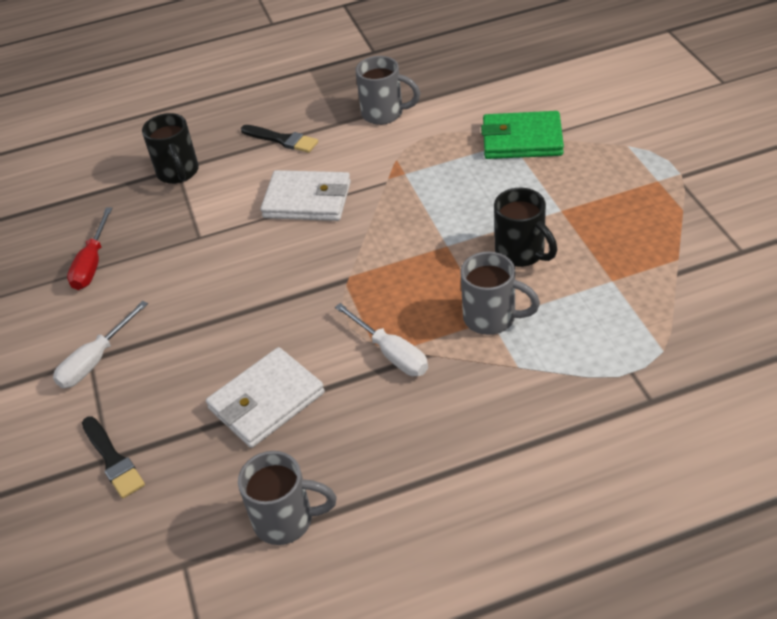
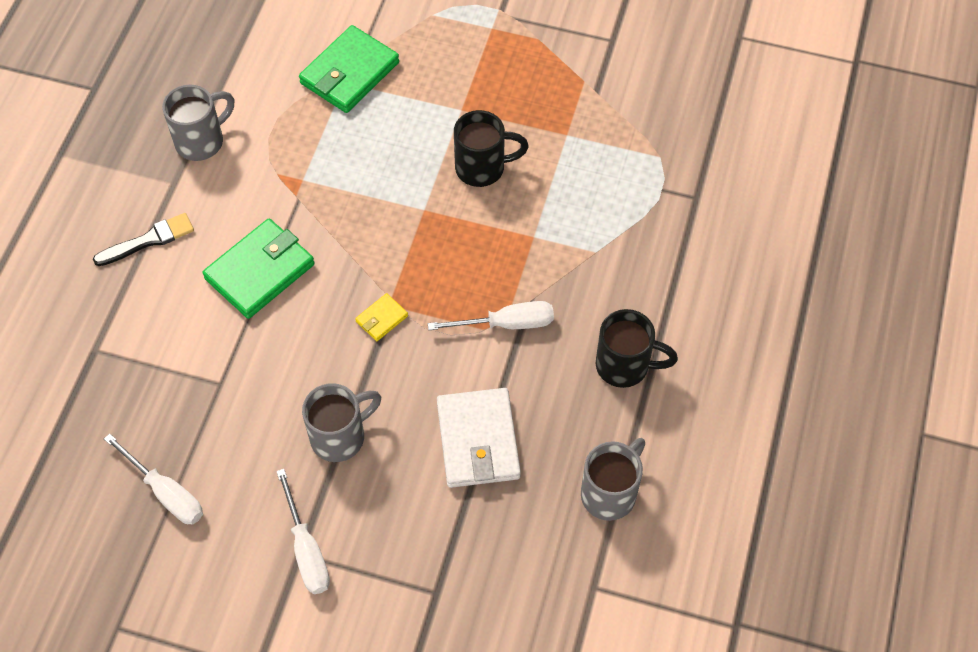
camera: 60 degrees left, 15 degrees up
(92, 263) = (166, 492): red screwdriver -> white screwdriver
(113, 460) = (441, 590): black brush -> none
(178, 173) = (103, 352): black mug -> black mug (625, 366)
(307, 200) = (260, 271): white wallet -> green wallet
(327, 282) = (381, 319): none -> yellow wallet
(492, 318) = (532, 234): grey mug -> grey mug (340, 436)

